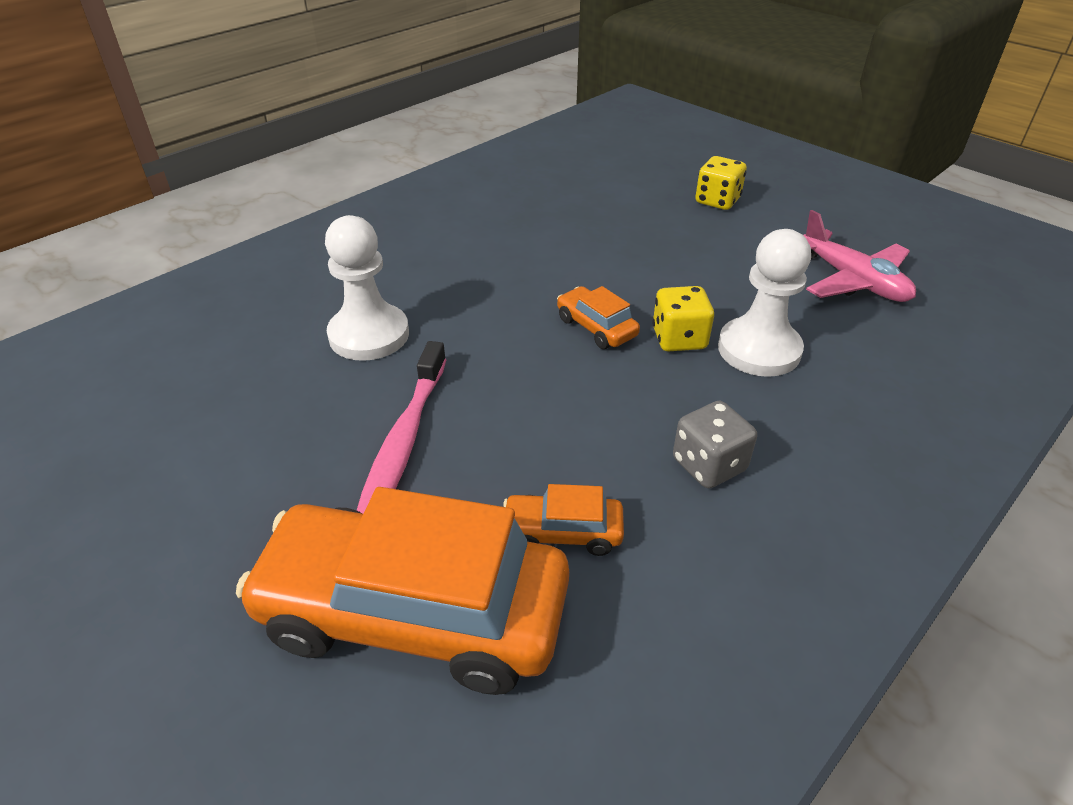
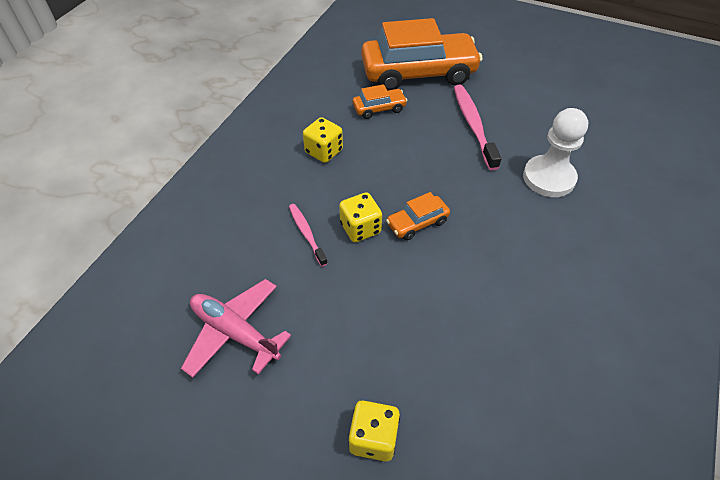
camera: 160 degrees right, 10 degrees up
(596, 327) = (417, 223): orange car -> orange car turned 120 degrees clockwise
(709, 465) = (324, 151): grey dice -> yellow dice
(759, 350) = (306, 233): white pawn -> pink toothbrush

